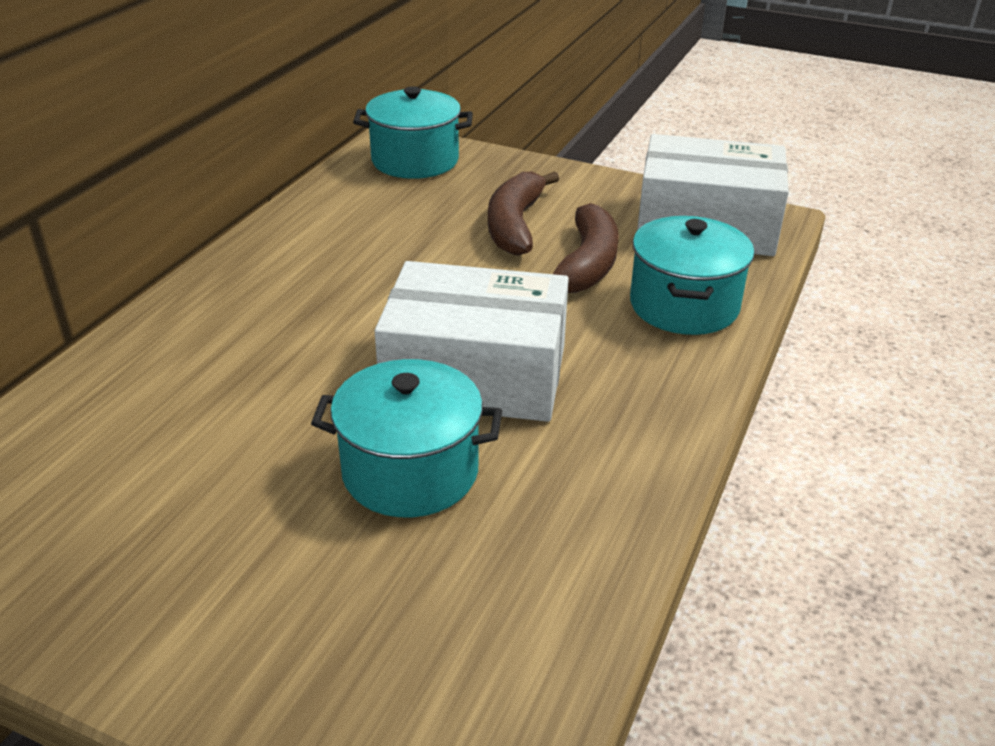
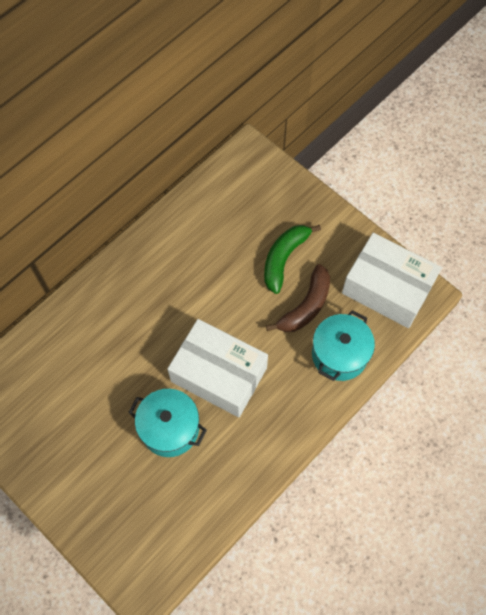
camera: 20 degrees right, 30 degrees up
(415, 161) = (253, 177): turquoise pot -> none
(515, 225) = (284, 258): brown banana -> green banana

